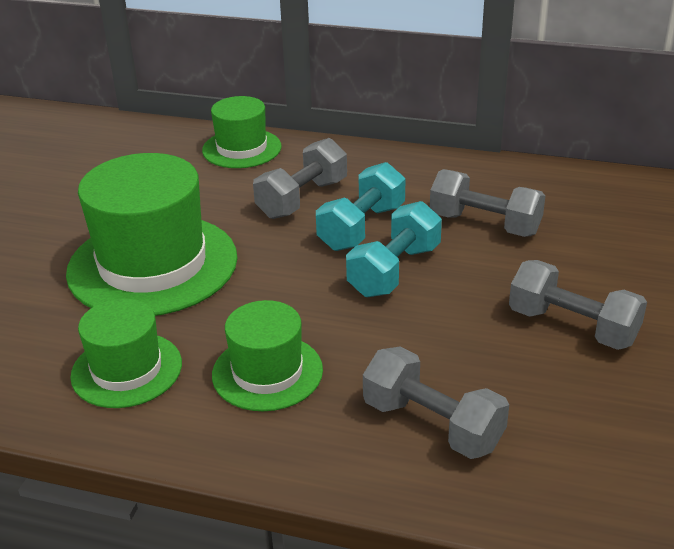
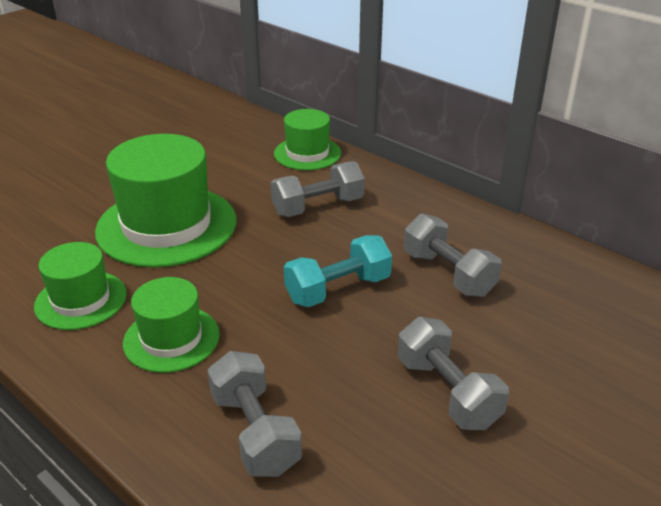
camera: 25 degrees right, 0 degrees up
(362, 227) = (343, 244): turquoise dumbbell -> none

